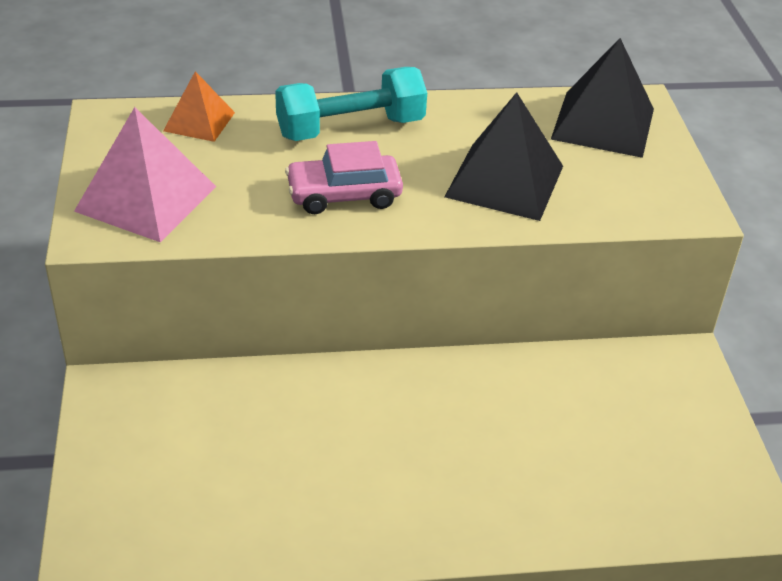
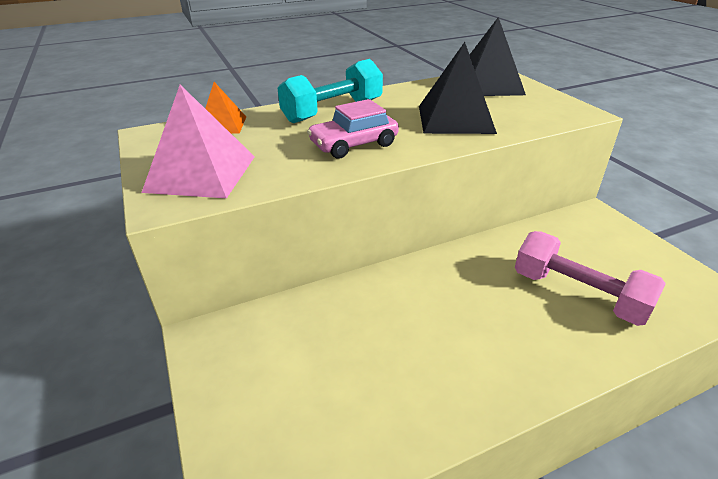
camera: 15 degrees left, 5 degrees down
(567, 460) = (578, 294): none -> pink dumbbell

